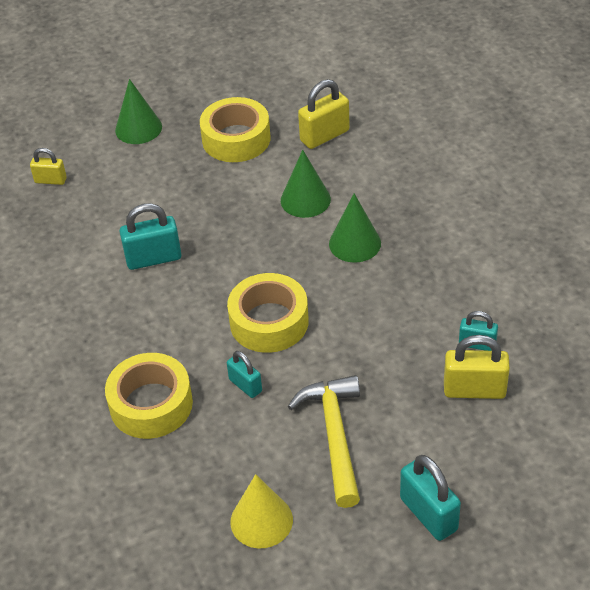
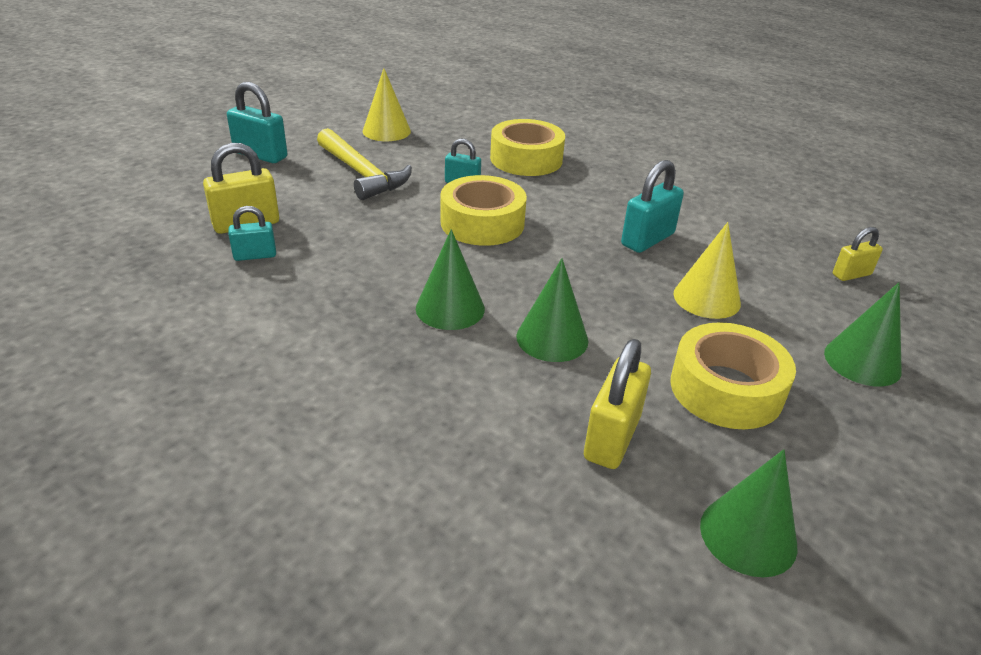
camera: 145 degrees right, 10 degrees down
(174, 195) = (706, 298): none -> yellow cone
(304, 82) = (748, 535): none -> green cone

